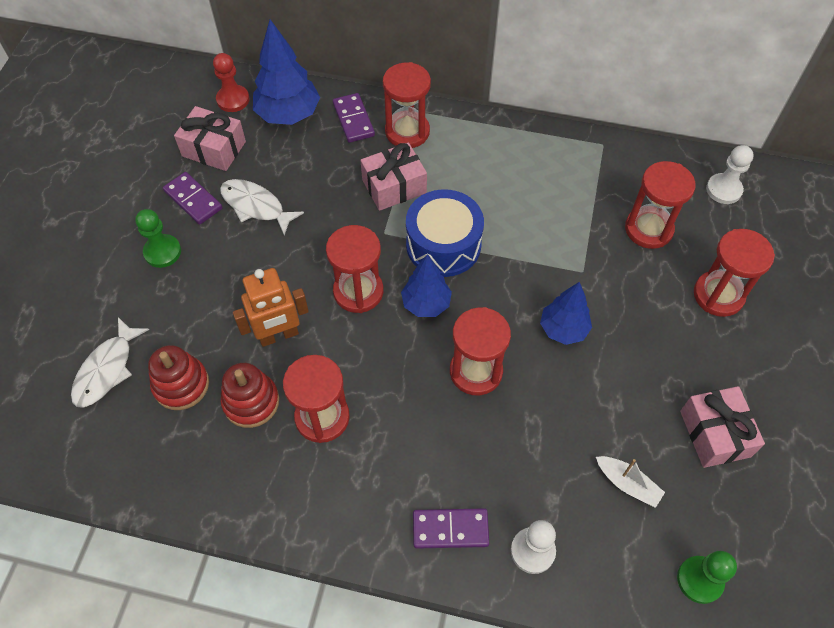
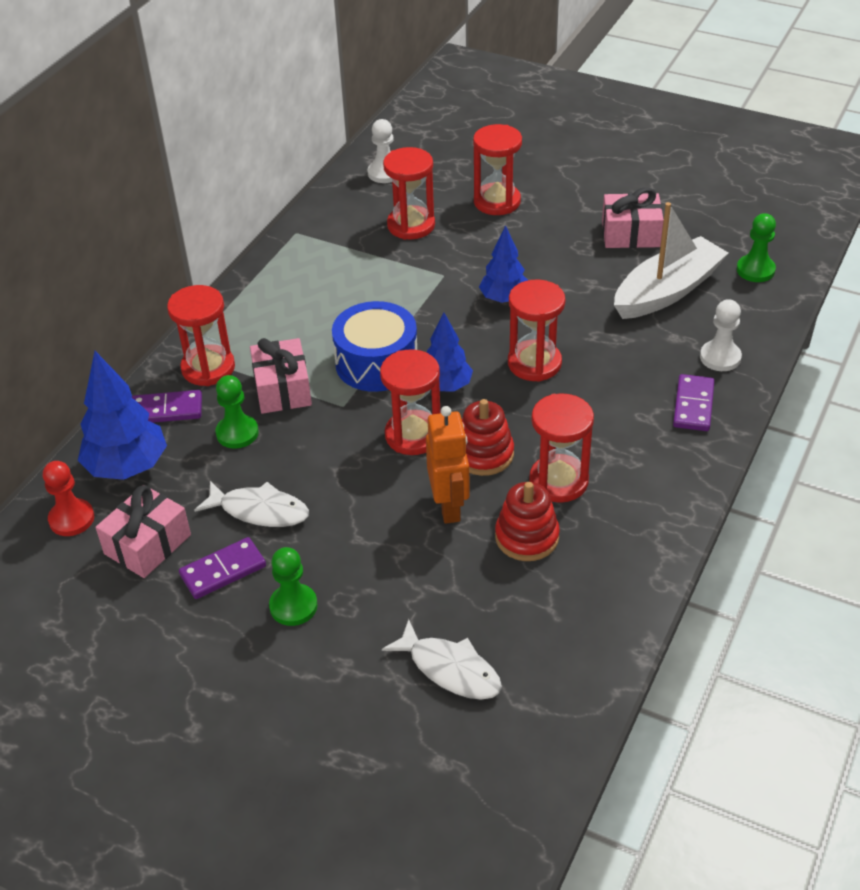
camera: 75 degrees left, 15 degrees down
(181, 385) = (490, 597): red stacking toy -> red stacking toy (483, 454)
(256, 206) = (259, 511): white fish -> white fish turned 120 degrees counterclockwise
(337, 170) = (237, 433): none -> green pawn
(627, 484) = (667, 291): white boat -> white boat, size x2.18

